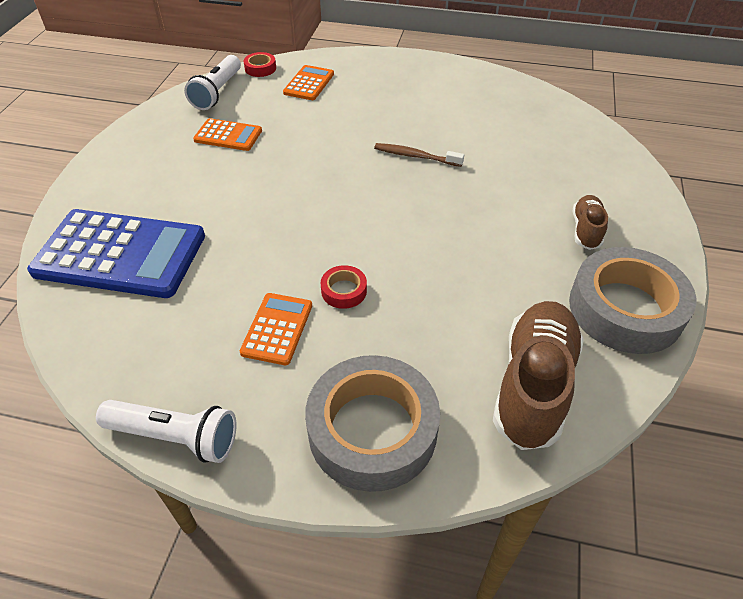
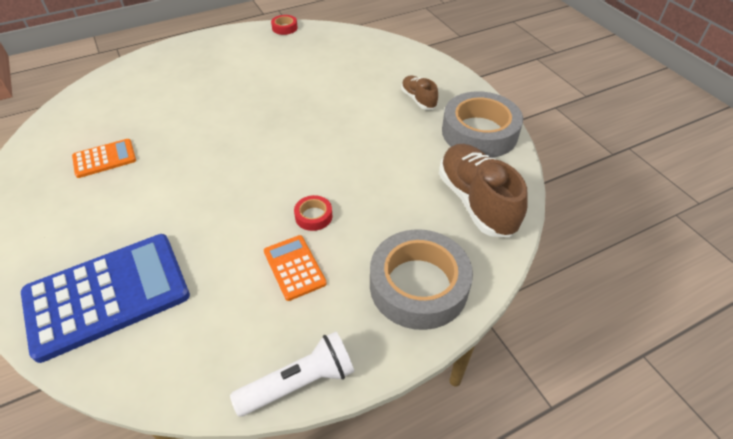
camera: 40 degrees left, 0 degrees up
(217, 92) = (56, 130): white flashlight -> none
(260, 68) = (76, 96): red tape -> red tape (284, 28)
(309, 83) = (133, 90): orange calculator -> none
(415, 156) = (270, 105): brown toothbrush -> none

